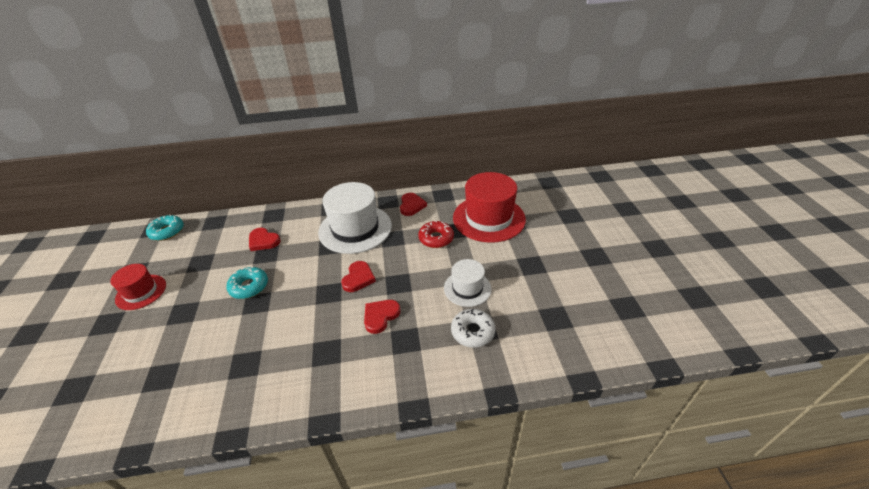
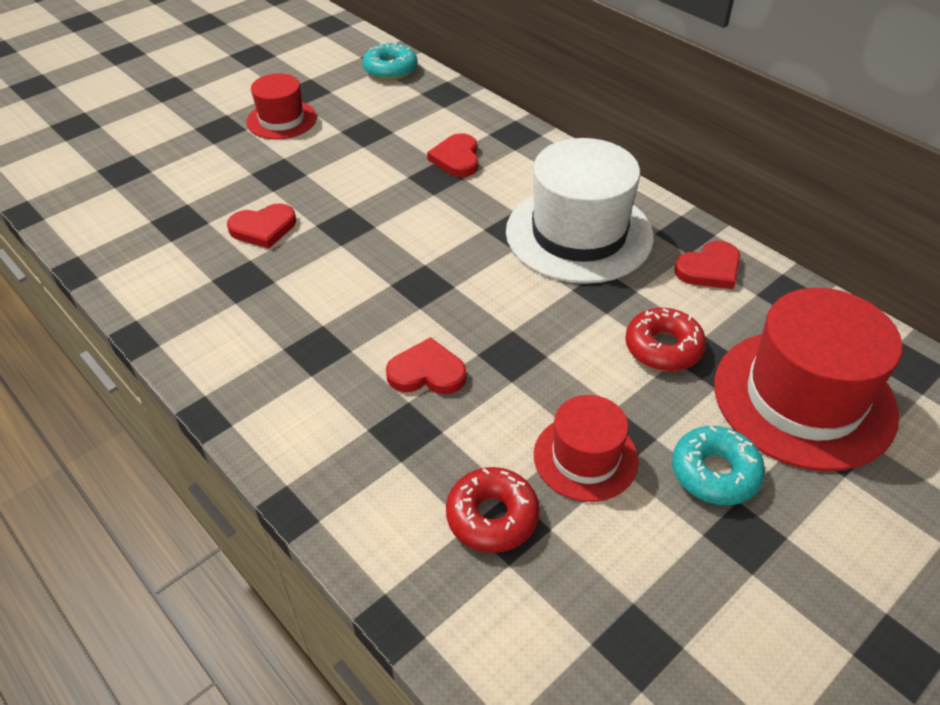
camera: 55 degrees right, 5 degrees up
(249, 287) = (365, 201): turquoise donut -> turquoise donut (715, 473)
(358, 278) = (479, 301): red heart -> red heart (263, 228)
(467, 288) = (585, 457): white hat -> red hat
(472, 332) = (492, 517): white donut -> red donut

